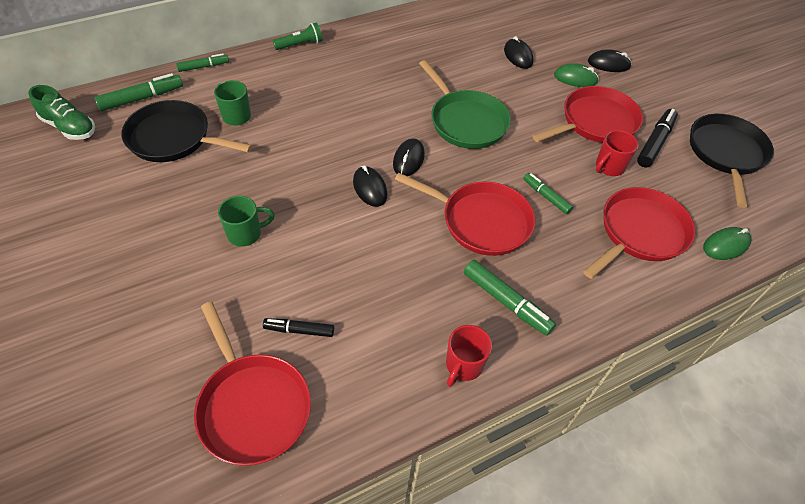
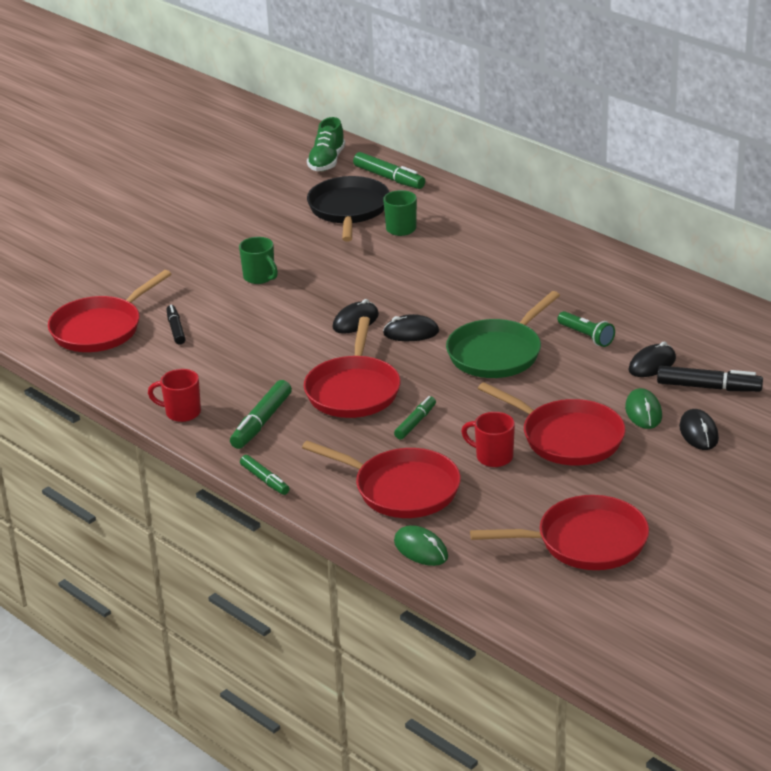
camera: 75 degrees right, 20 degrees down
(204, 67) = (460, 191): green marker -> green marker (265, 480)
(300, 44) = (543, 228): green flashlight -> green flashlight (586, 336)
(655, 143) = (563, 485): black marker -> black marker (709, 387)
(726, 153) = (586, 541): black pan -> red pan

